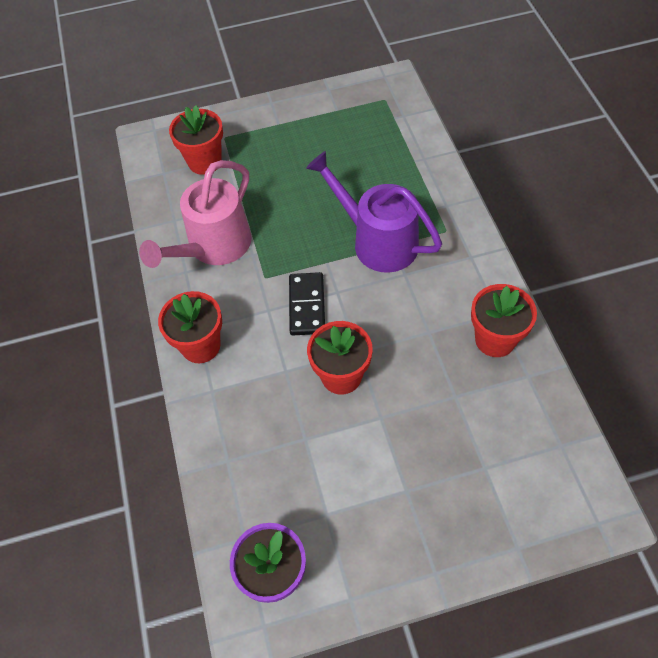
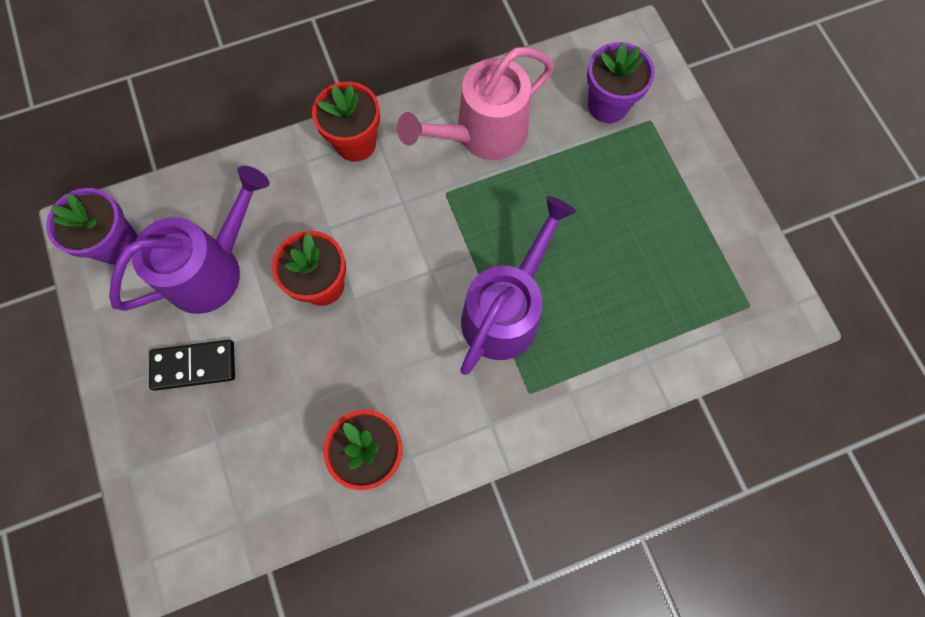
camera: 80 degrees right, 15 degrees up
(205, 162) = (607, 105): red flower pot -> purple flower pot
(213, 248) = (482, 134): pink watering can -> pink watering can turned 60 degrees counterclockwise
(307, 305) = (410, 241): black domino -> black domino (194, 366)
(314, 474) = (213, 268): none -> purple watering can

